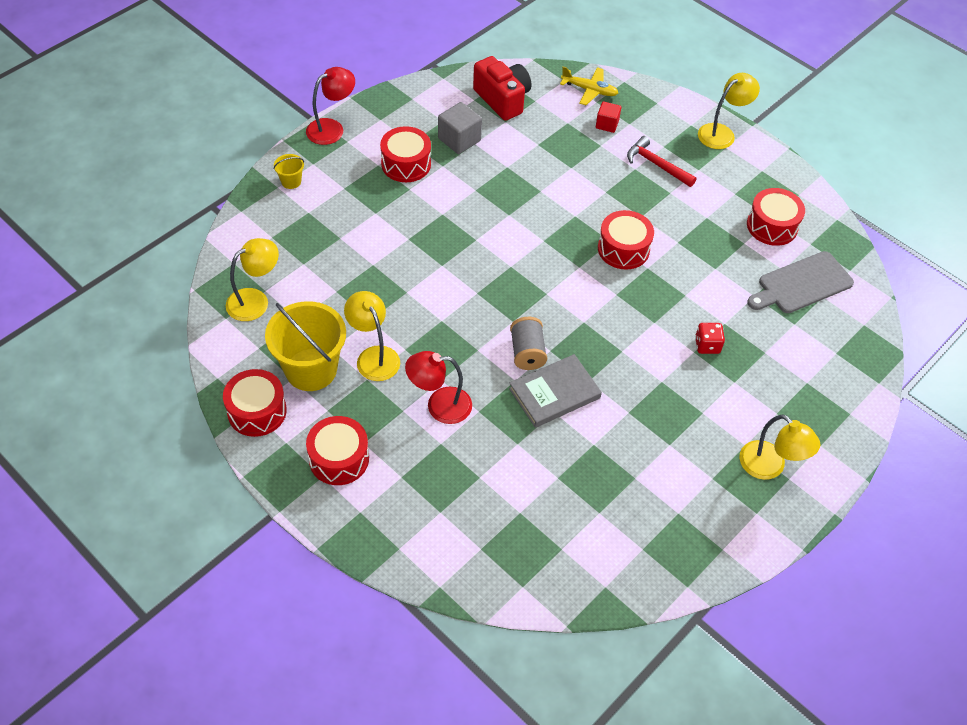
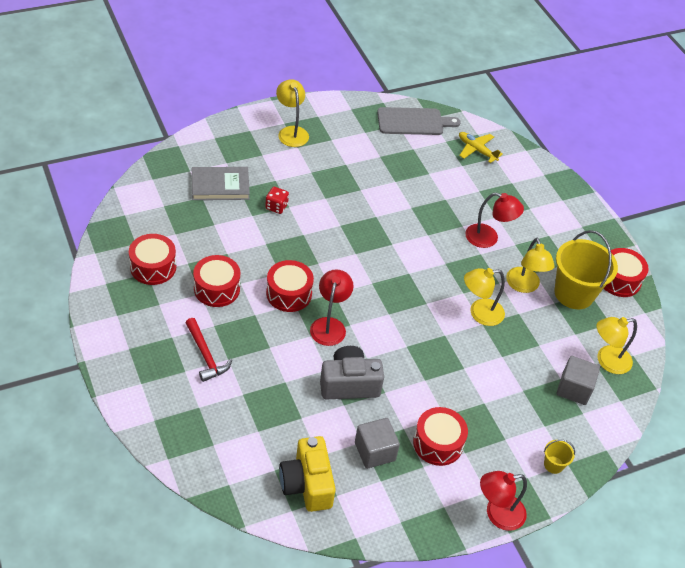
camera: 160 degrees left, 5 degrees down
(286, 257) = (574, 389): none -> grey cube
(339, 459) = (568, 232): red drum -> red drum (217, 289)
(502, 99) = (307, 484): red camera -> yellow camera
(512, 185) = (349, 384): none -> grey camera
(527, 352) = (409, 248): grey spool -> none
(554, 393) = (404, 217): grey book -> grey book (220, 186)
(563, 232) = (329, 325): none -> red lamp
(590, 90) = (211, 461): yellow plane -> yellow plane (476, 150)
(607, 124) = (221, 414): red cube -> none
(722, 133) = (119, 364): yellow lamp -> yellow lamp (479, 313)
(802, 284) = (171, 218): grey cutting board -> grey cutting board (413, 122)

